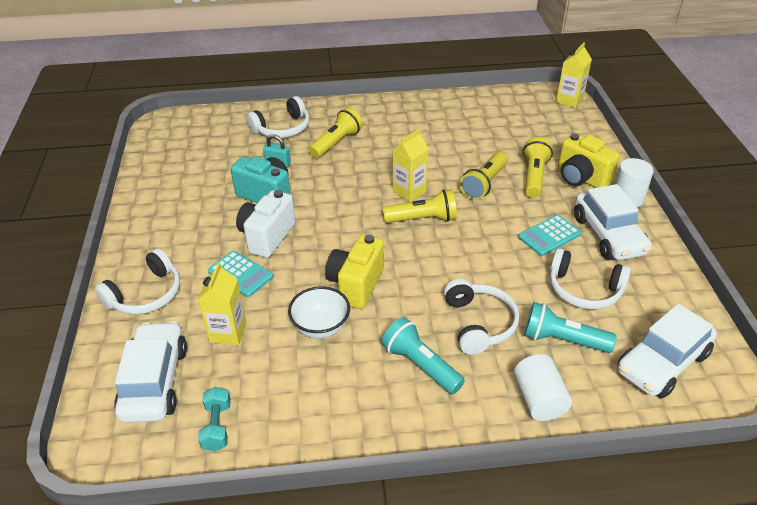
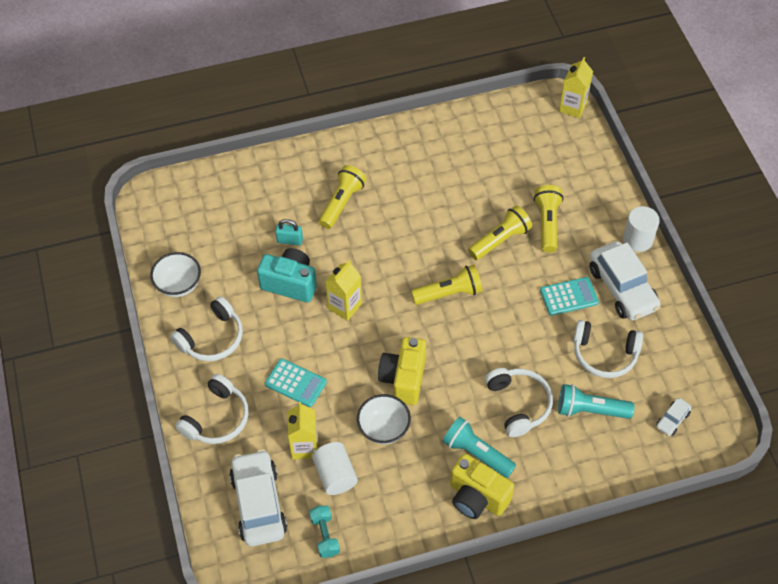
camera: 10 degrees left, 15 degrees up
(160, 184) = (179, 285): none -> white bowl
(267, 237) = (307, 336): white camera -> none
(282, 128) = (280, 189): white headphones -> white headphones (212, 338)
(409, 191) = (429, 260): yellow carton -> yellow carton (345, 306)
(484, 184) = (500, 240): yellow flashlight -> yellow flashlight turned 150 degrees counterclockwise
(539, 399) = (576, 470): white cylinder -> white cylinder (335, 475)
(549, 235) = (569, 296): turquoise calculator -> turquoise calculator turned 150 degrees counterclockwise
(581, 178) = (592, 219): yellow camera -> yellow camera (477, 497)
(662, 363) = (672, 420): white car -> white car, size x0.46

